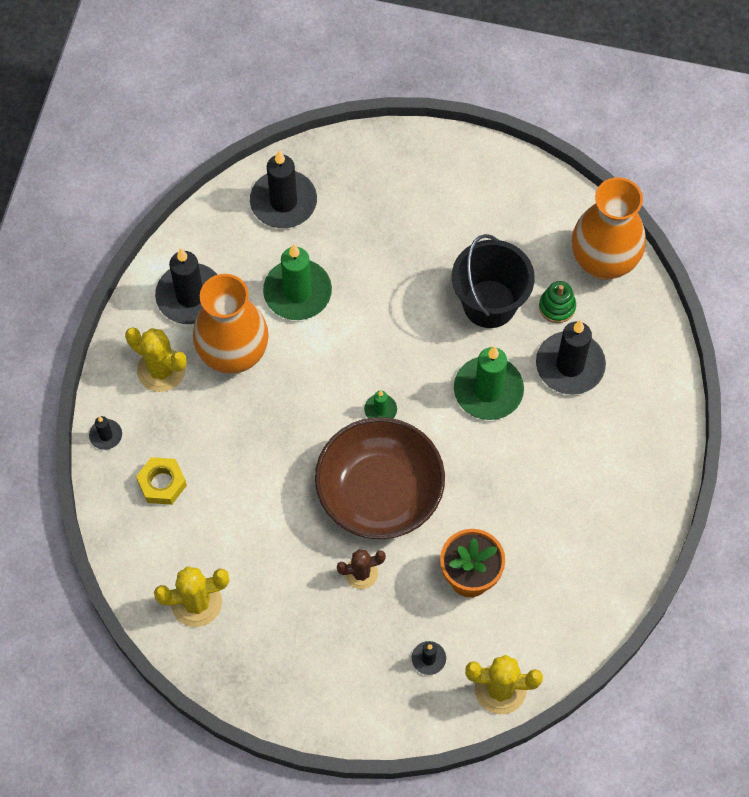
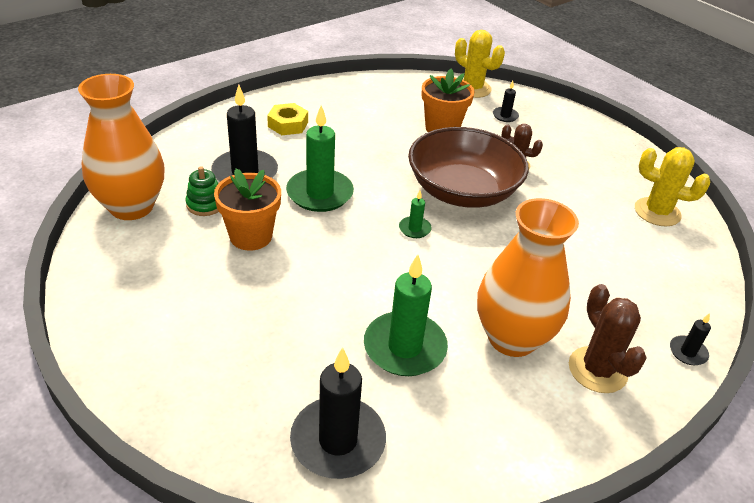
camera: 145 degrees left, 25 degrees down
(161, 370) = (597, 370): yellow cactus -> brown cactus
(162, 483) = (647, 289): yellow nut -> yellow nut (288, 124)
(190, 296) = (521, 416): black candle -> none
(489, 304) = (251, 236): black bucket -> orange flower pot

